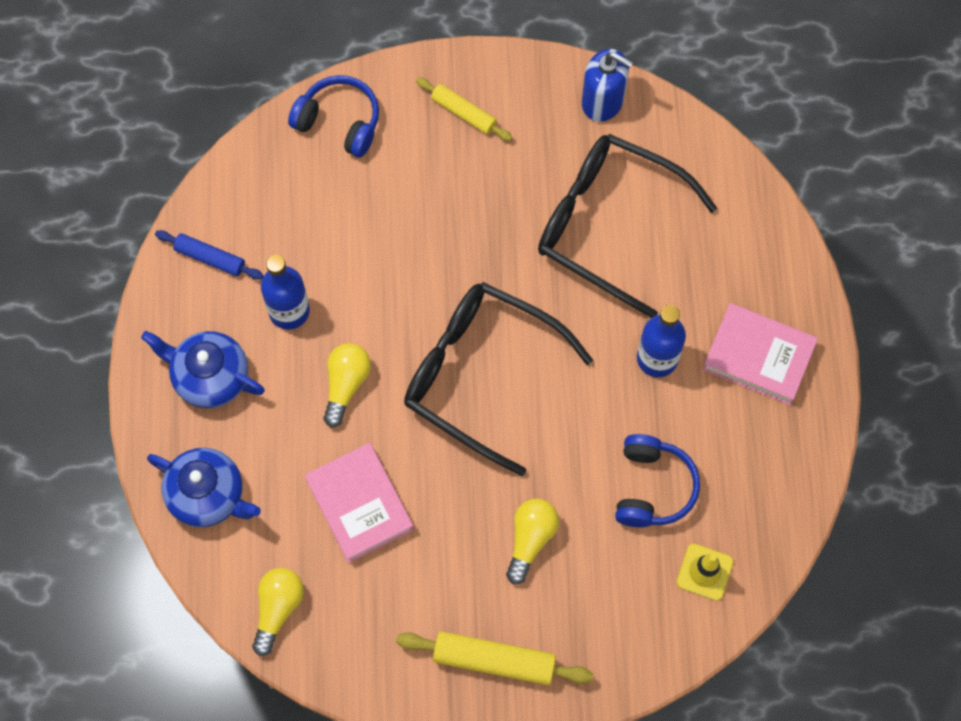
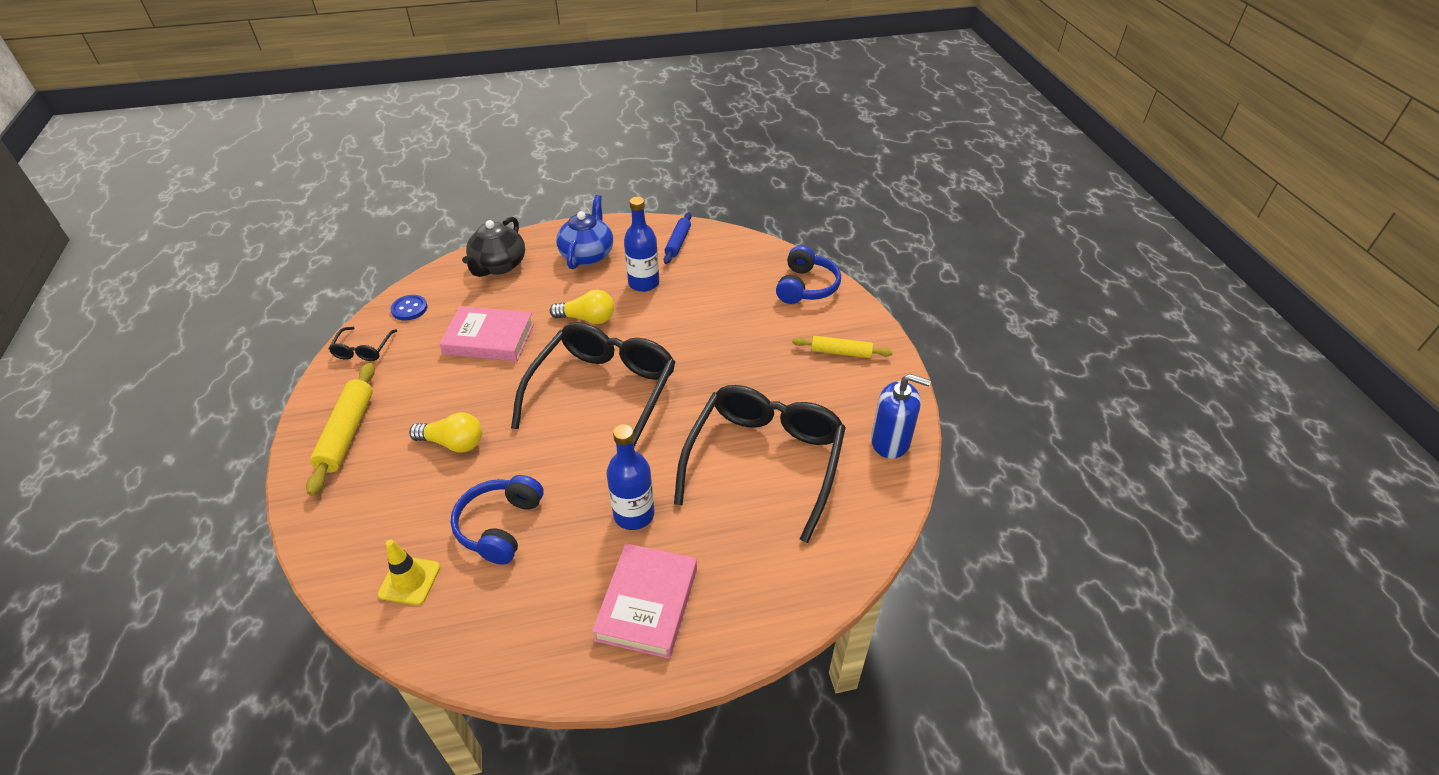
camera: 80 degrees right, 25 degrees down
(208, 495) = (498, 266): blue teapot -> black teapot
(278, 609) = (409, 309): yellow light bulb -> blue button
(349, 660) = (363, 350): none -> black glasses
(359, 504) = (489, 338): pink book -> pink book turned 45 degrees clockwise
(463, 113) = (841, 352): yellow rolling pin -> yellow rolling pin turned 75 degrees clockwise
(603, 101) = (890, 441): blue soap dispenser -> blue soap dispenser turned 90 degrees counterclockwise
(652, 487) = (500, 526): blue headphones -> blue headphones turned 105 degrees clockwise

